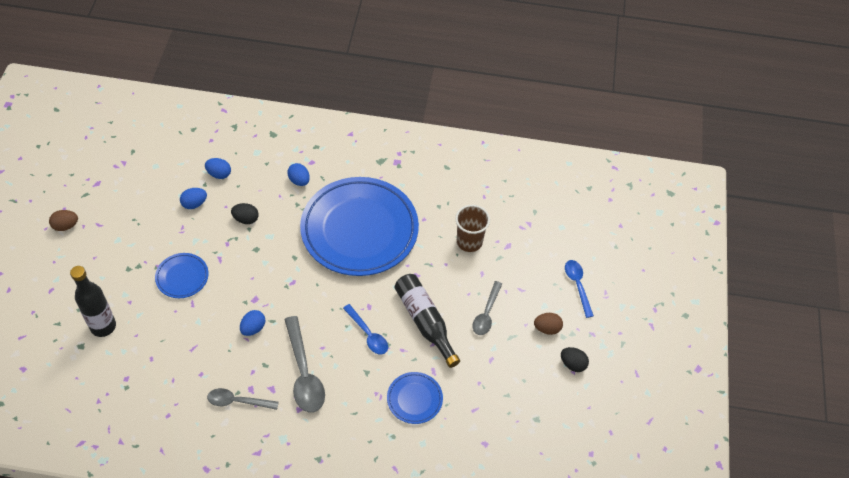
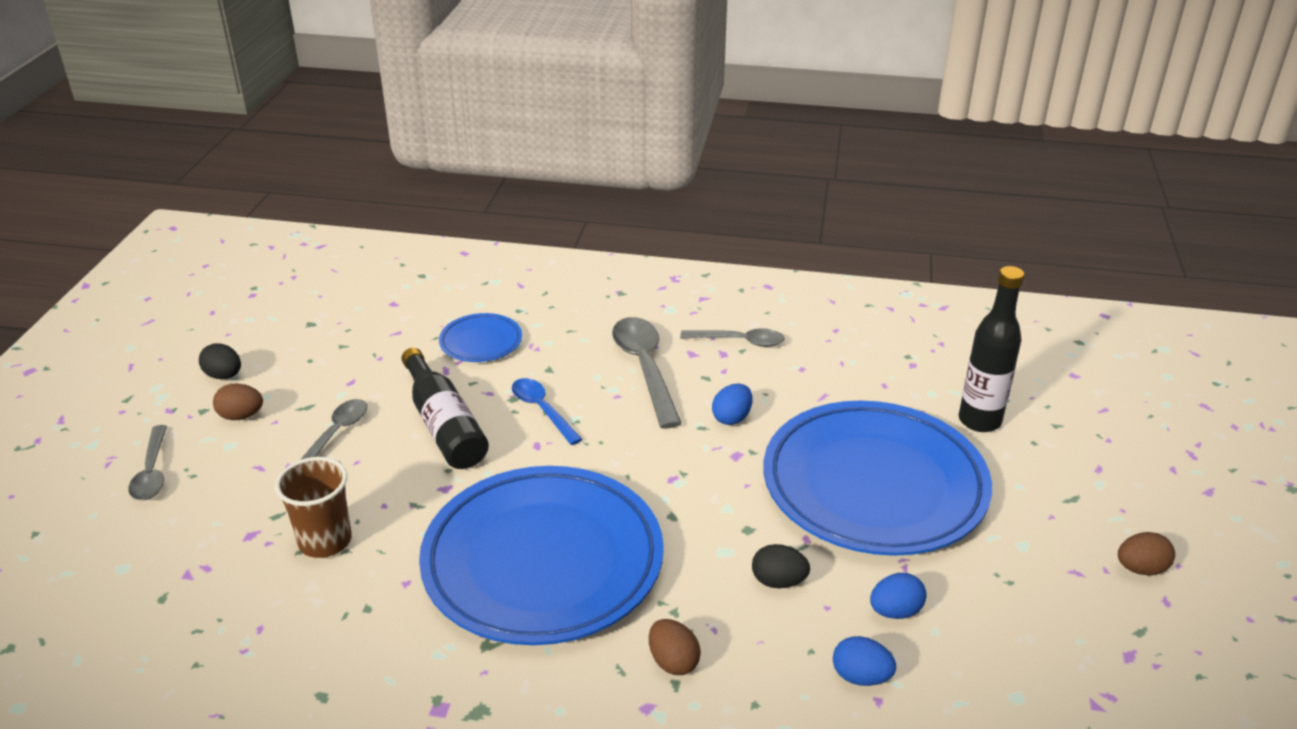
camera: 175 degrees left, 20 degrees down
(182, 277) = (874, 485): blue plate -> blue plate, size x2.32
(299, 181) = (673, 662): blue egg -> brown egg
(577, 285) = (152, 472): blue spoon -> grey spoon

